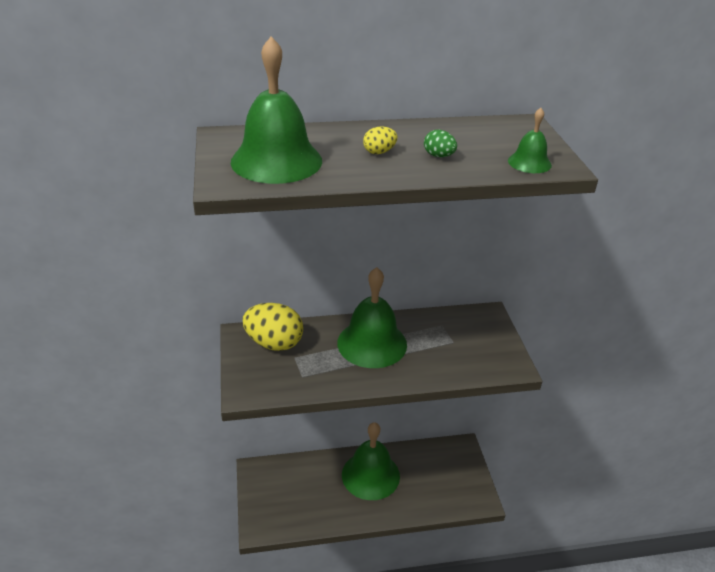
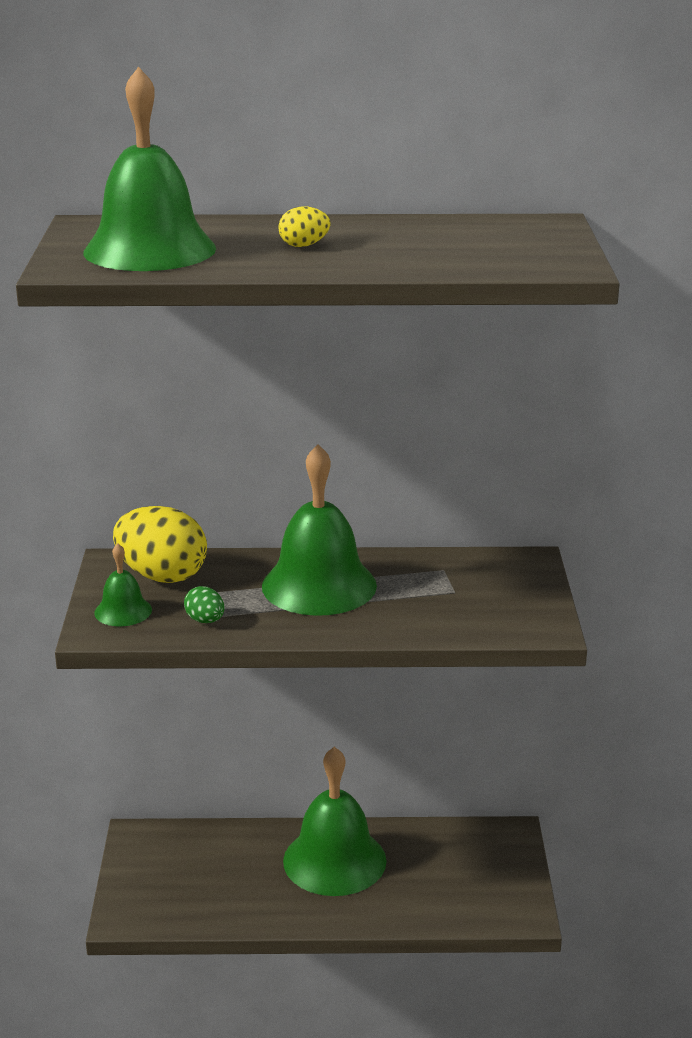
camera: 10 degrees right, 10 degrees down
(438, 156) = (390, 251): green egg -> green egg (205, 620)
(529, 162) = (524, 262): green bell -> green bell (123, 611)

